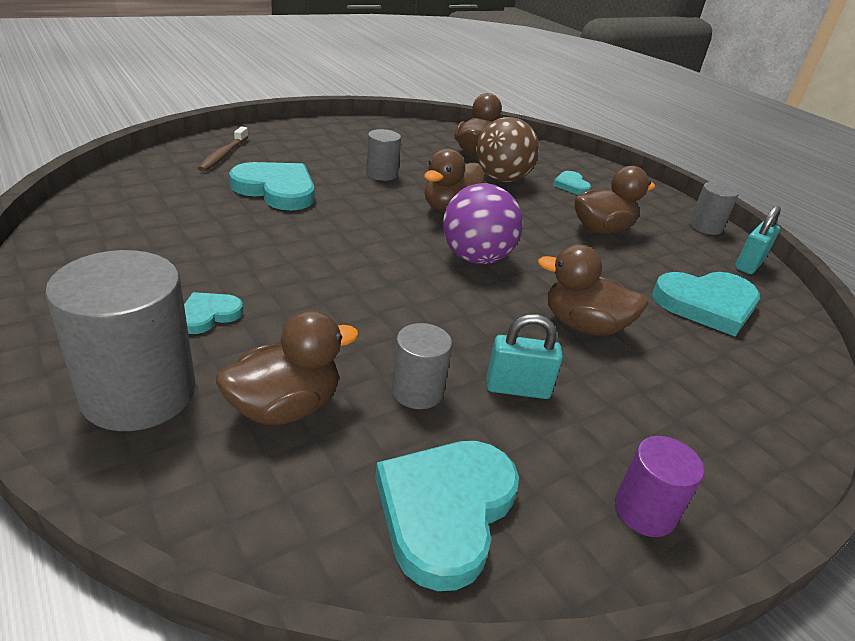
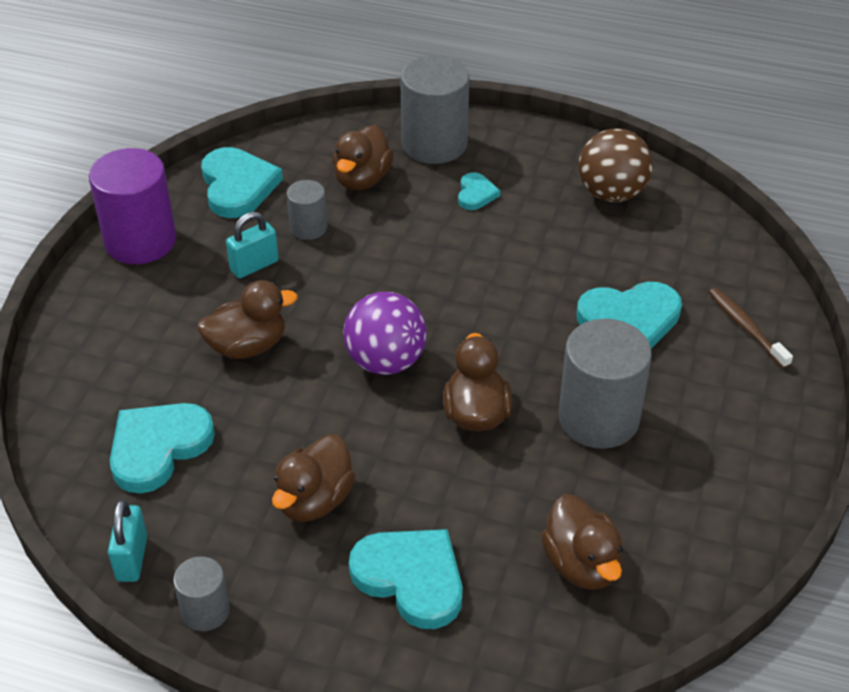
camera: 145 degrees right, 10 degrees up
(381, 174) = (598, 418): grey cylinder -> grey cylinder, size x1.89
(501, 179) = (491, 520): brown ball -> brown ball (611, 193)
(571, 185) = (411, 578): turquoise heart -> turquoise heart, size x1.91
(644, 511) = (140, 241): purple cylinder -> purple cylinder, size x1.89

